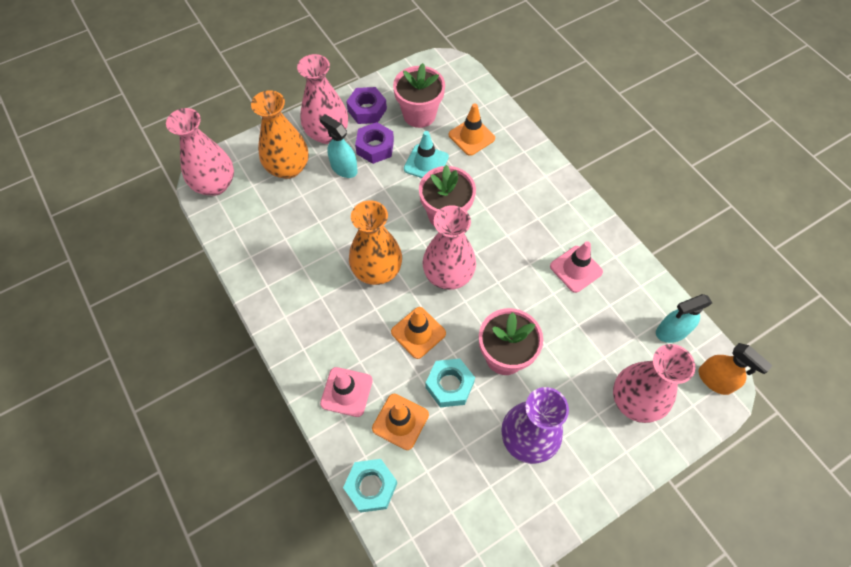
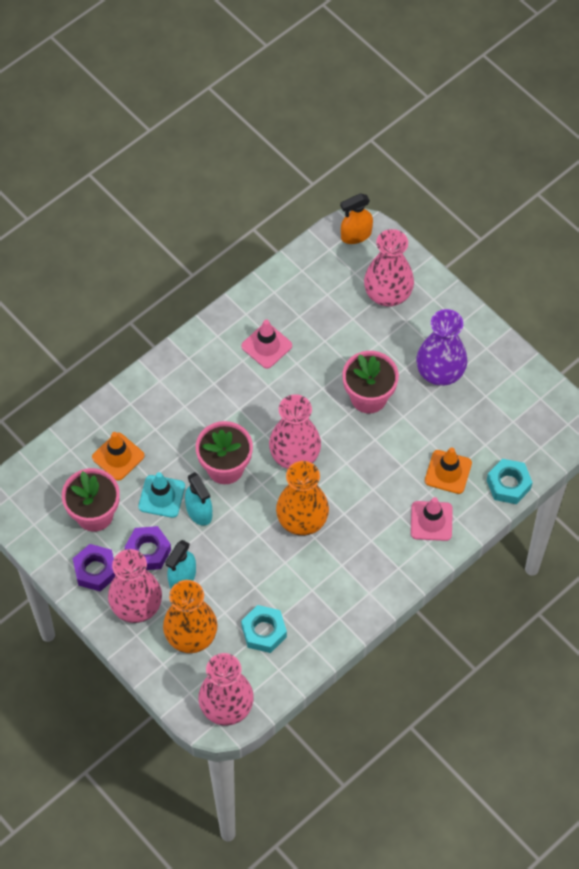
camera: 100 degrees left, 0 degrees up
(418, 332) = (361, 471): orange traffic cone -> none
(449, 385) = (406, 438): turquoise nut -> turquoise nut (264, 632)
(671, 331) = (316, 267): turquoise spray bottle -> turquoise spray bottle (199, 512)
(715, 380) = (356, 235): orange spray bottle -> orange spray bottle turned 150 degrees counterclockwise

